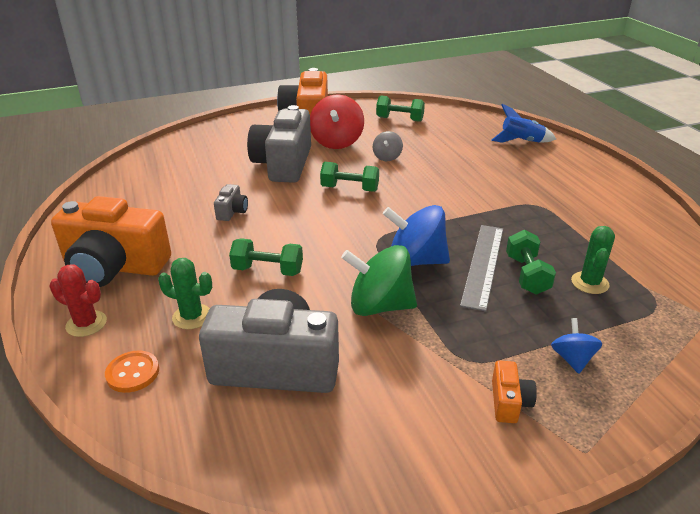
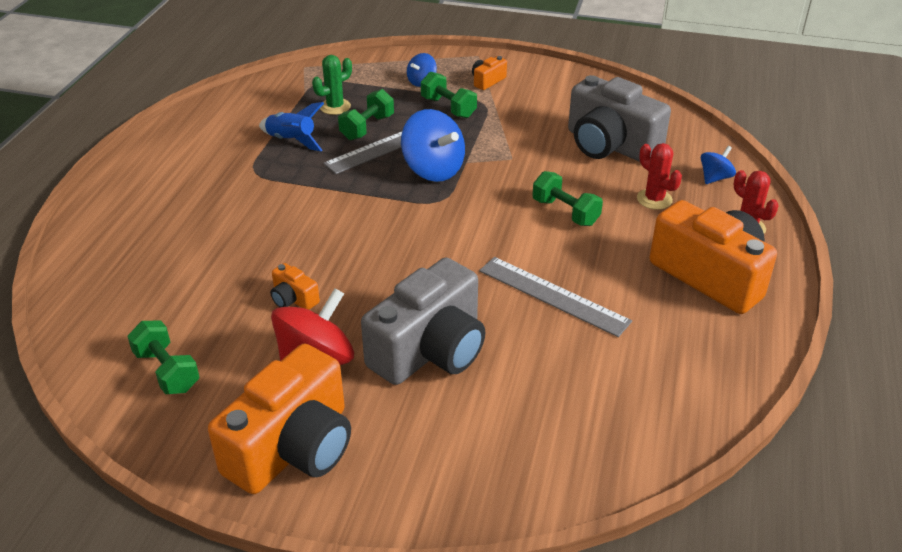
camera: 145 degrees left, 5 degrees up
(133, 373) = (715, 178): orange button -> blue spinning top
(192, 317) = (654, 199): green cactus -> red cactus
(232, 211) = (553, 296): grey camera -> grey ruler
(349, 189) = (396, 269): green dumbbell -> green dumbbell (448, 107)
(379, 306) = (502, 151): green spinning top -> none
(387, 157) = (293, 299): grey spinning top -> orange camera
(521, 142) = (111, 248): blue rocket -> blue rocket (291, 141)

